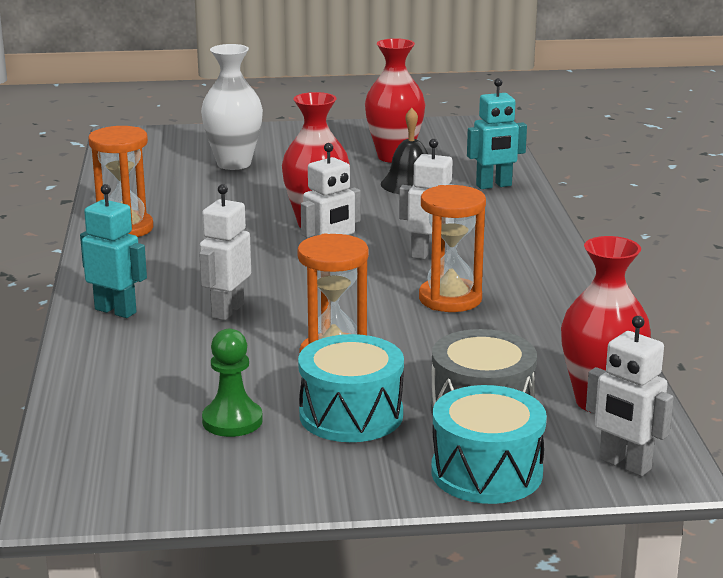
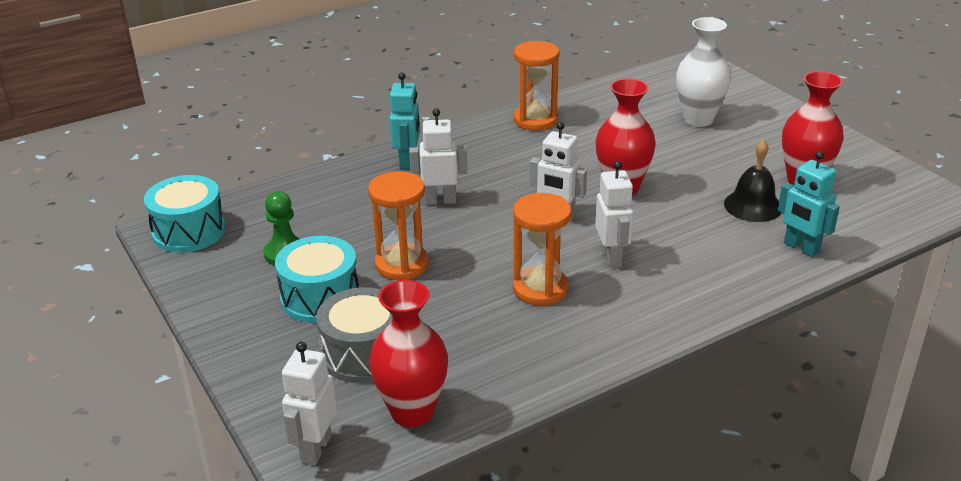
camera: 65 degrees right, 10 degrees up
(486, 472) = (270, 381): turquoise drum -> turquoise drum (189, 231)

